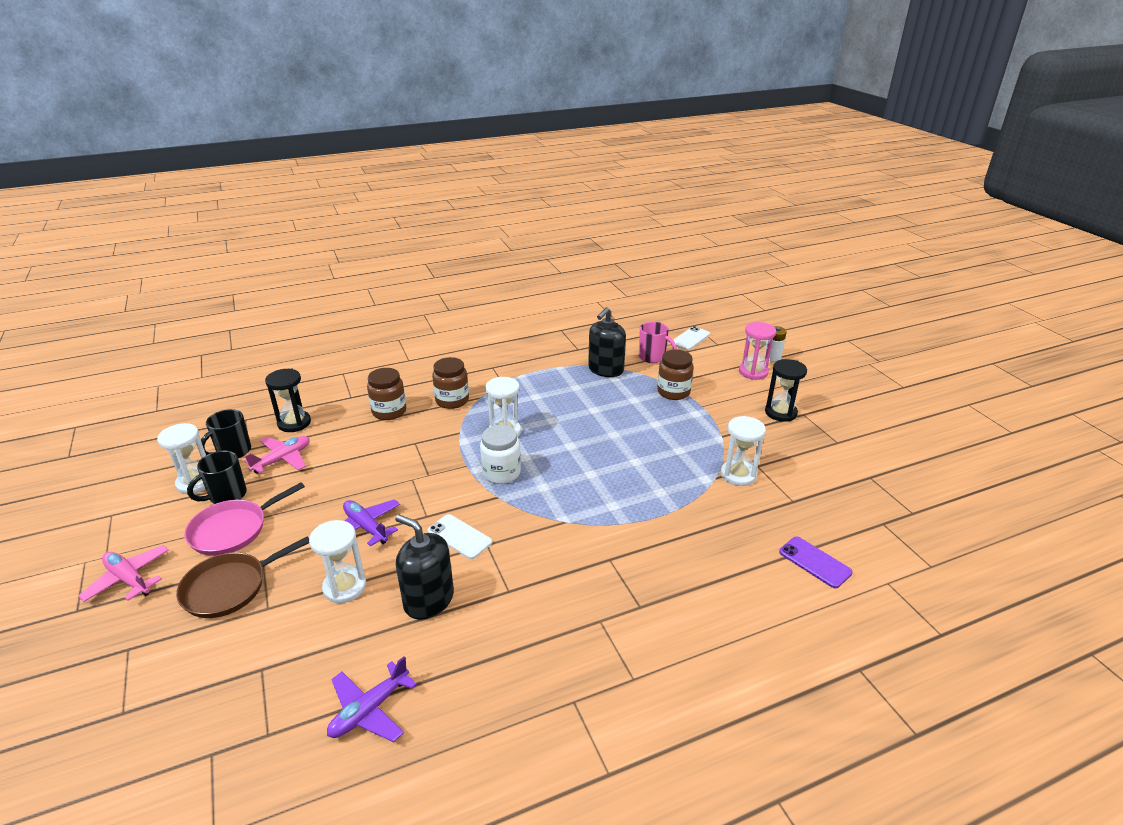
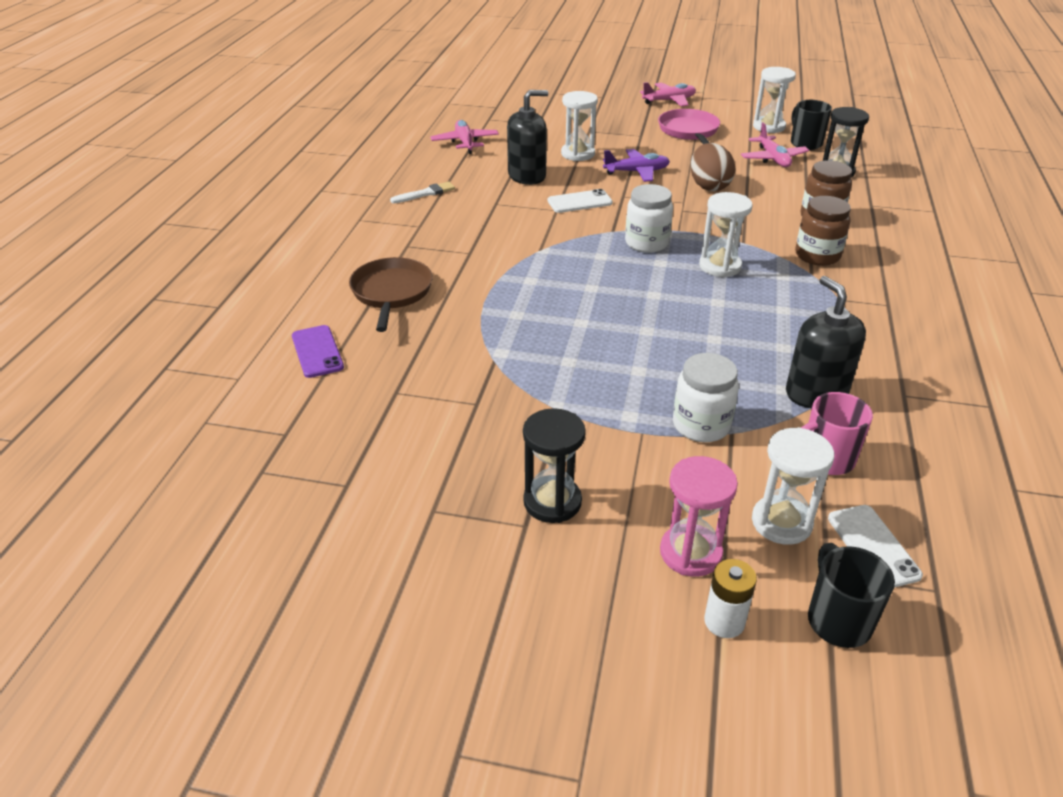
camera: 125 degrees right, 5 degrees up
(226, 496) = (737, 134): black mug -> black mug (837, 620)
(229, 587) = (624, 123): brown pan -> brown pan (391, 292)
(369, 476) = (709, 186): none -> brown egg
(369, 710) = (465, 143): purple plane -> pink plane
(533, 660) = (425, 193): none -> white brush
(673, 392) = (701, 425): brown jar -> white jar
(738, 475) = (479, 379): white hourglass -> white hourglass (781, 522)
(814, 562) = (317, 351): purple phone -> purple phone turned 75 degrees clockwise

